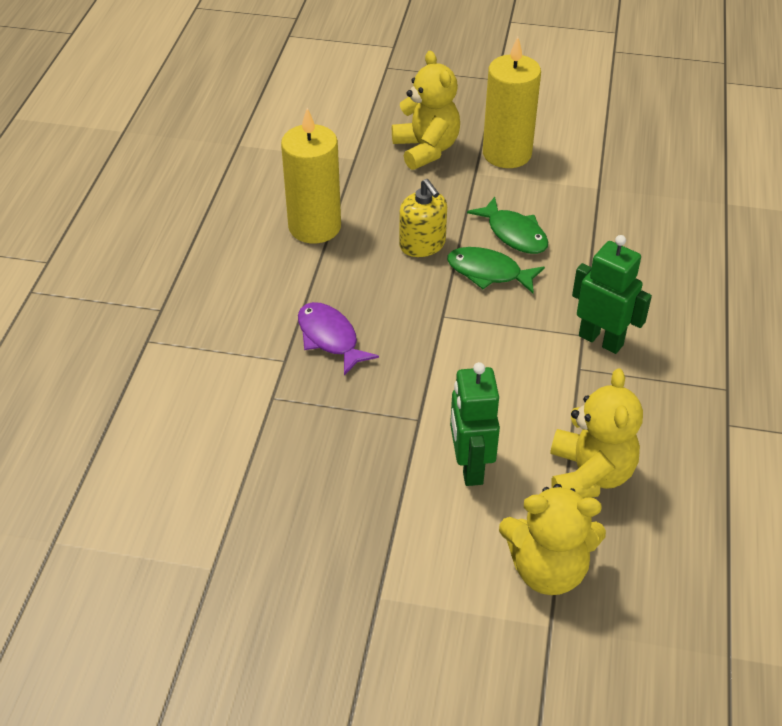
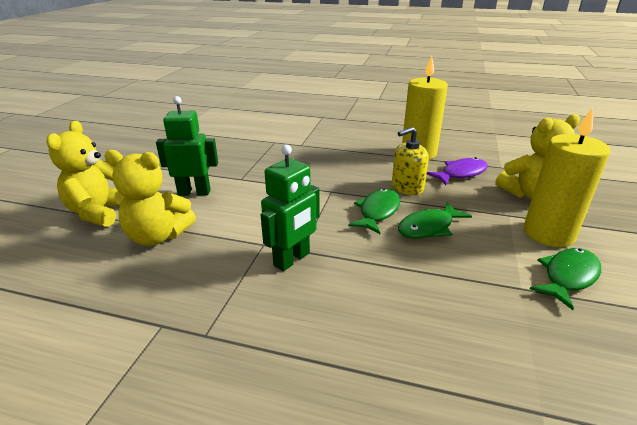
camera: 95 degrees right, 15 degrees down
(330, 338) = (316, 156): purple fish -> purple fish (461, 173)
(575, 158) = (568, 277): none -> green fish

